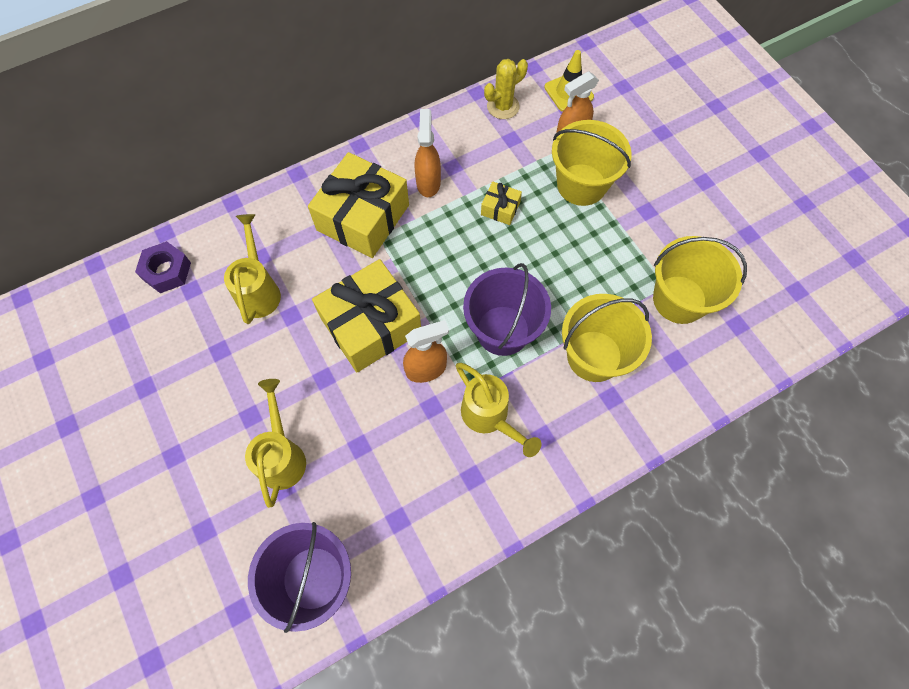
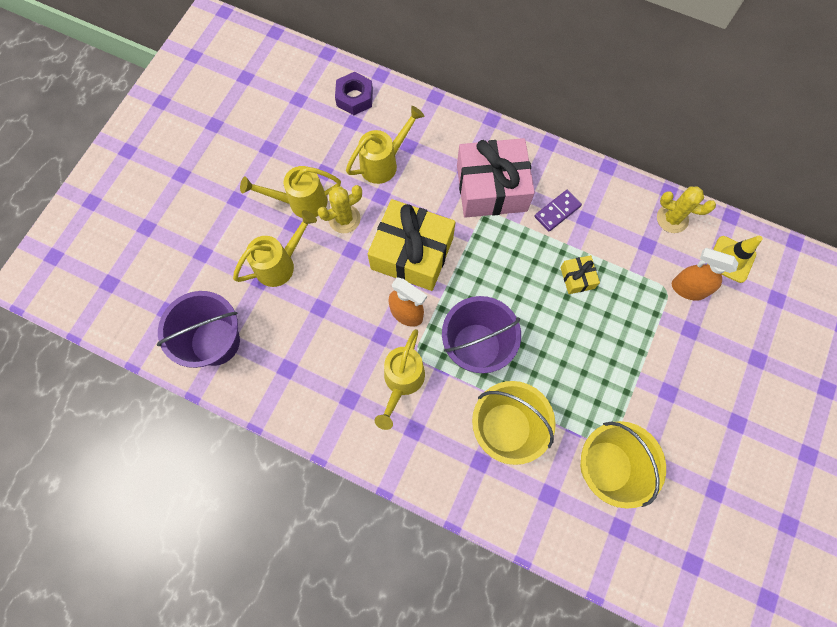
camera: 55 degrees right, 5 degrees up
(233, 393) = (301, 202): none -> yellow watering can
(285, 363) = (344, 219): none -> yellow cactus
(363, 217) = (491, 188): yellow gift -> pink gift
(428, 182) = (557, 211): orange spray bottle -> purple domino
(581, 184) = (650, 325): yellow bucket -> none

